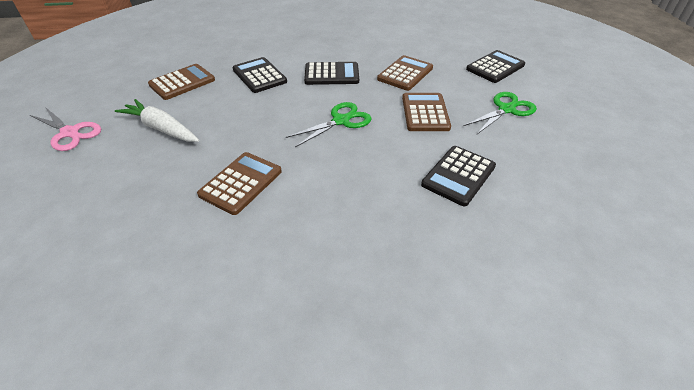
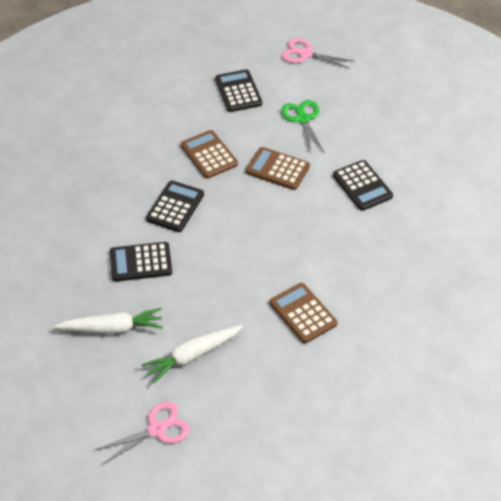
camera: 65 degrees left, 5 degrees up
(182, 82) = (113, 328): brown calculator -> white carrot
(341, 121) = (256, 227): green scissors -> none
(591, 88) = (305, 54): none -> pink scissors

